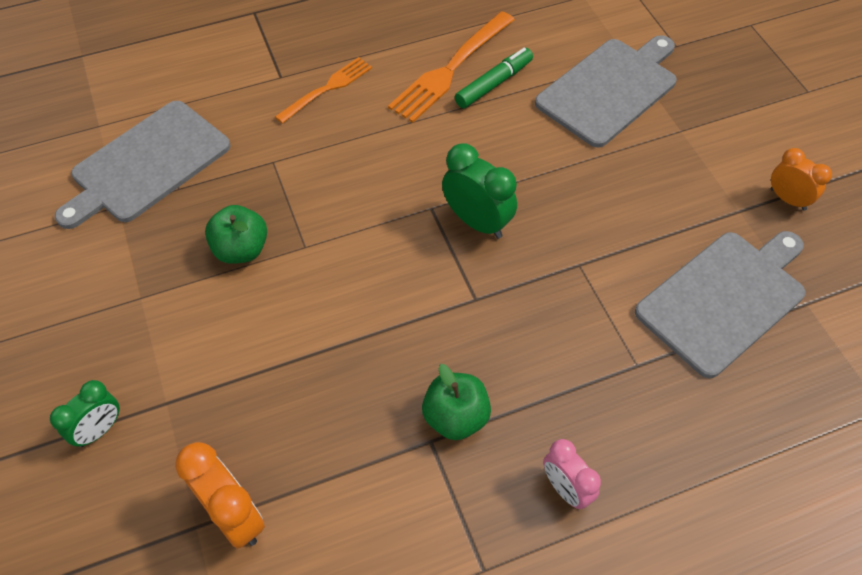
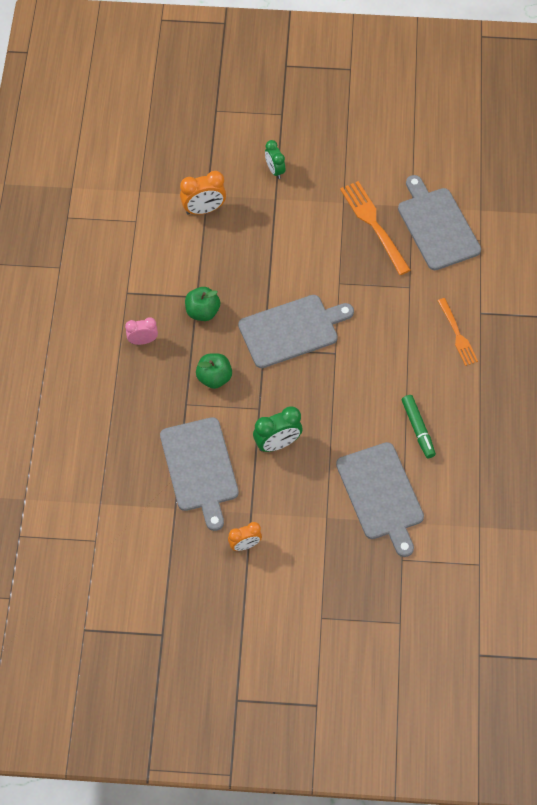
camera: 115 degrees right, 5 degrees up
(241, 250) = (352, 253): green apple -> green apple (214, 378)
(422, 275) = (292, 330): none -> grey cutting board
(451, 69) = (443, 410): orange fork -> orange fork (374, 225)
(477, 222) = (313, 371): green clock -> green clock (277, 443)

